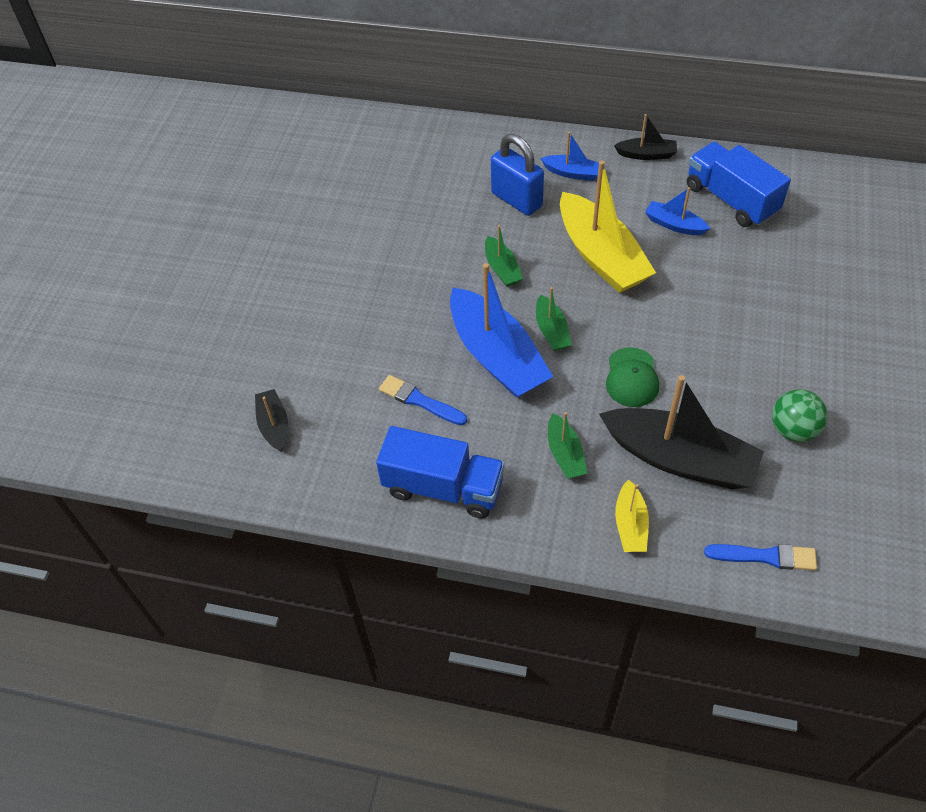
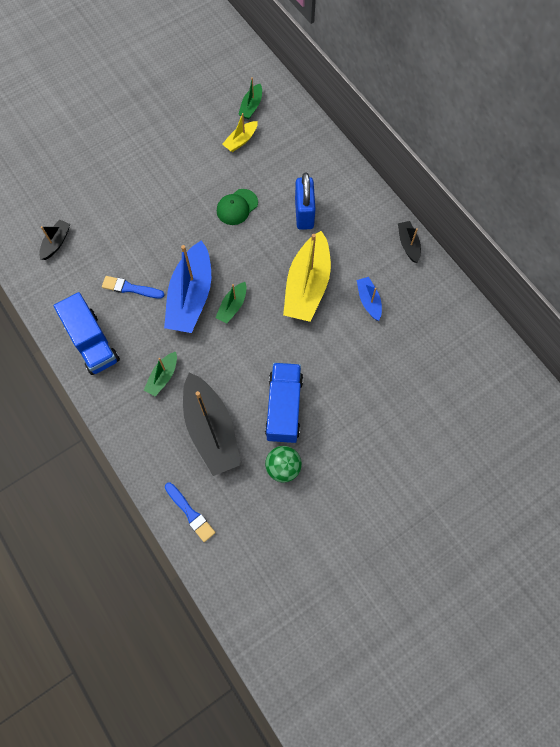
camera: 40 degrees right, 15 degrees up
(420, 401) = (130, 288): blue brush -> blue brush turned 60 degrees counterclockwise
(502, 269) = (249, 249): green boat -> green boat (251, 106)
(573, 173) = (353, 222): blue boat -> none
(630, 525) = (150, 439): yellow boat -> yellow boat (241, 140)
(632, 377) = (240, 367): green cap -> green cap (237, 207)
(646, 154) = (408, 244): black boat -> black boat turned 150 degrees counterclockwise
(731, 200) = (419, 313): blue truck -> blue truck (284, 408)

